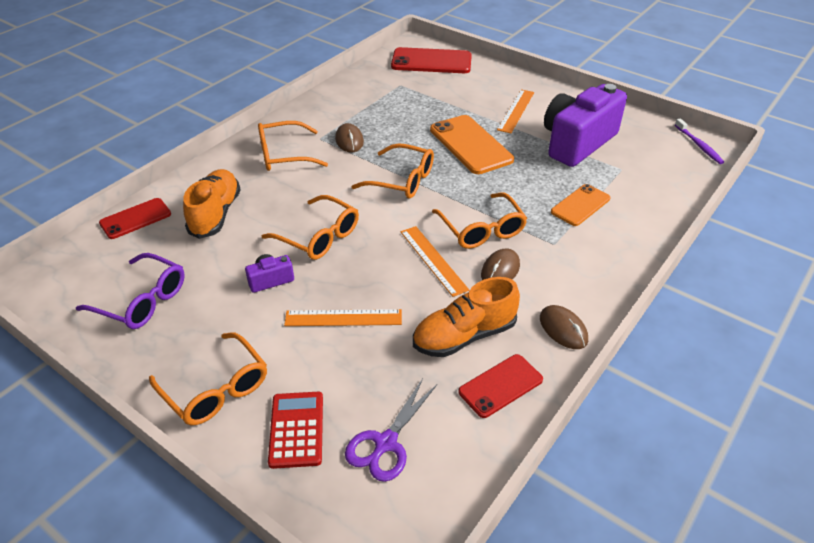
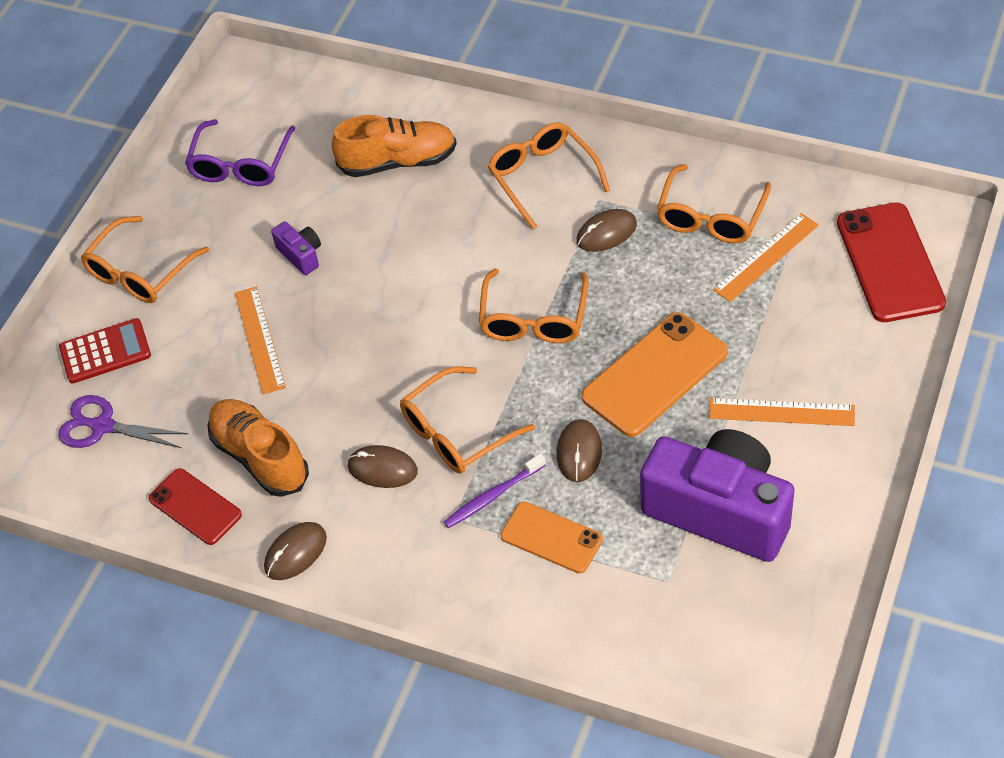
camera: 80 degrees right, 10 degrees up
(135, 219) = (366, 98): red phone -> none
(319, 237) = (388, 272): orange glasses -> orange glasses (711, 217)
(433, 260) = (380, 395): orange ruler -> orange ruler (766, 257)
(518, 182) = (579, 452): none -> brown mouse
(699, 145) = (787, 689): purple toothbrush -> purple toothbrush (493, 496)

